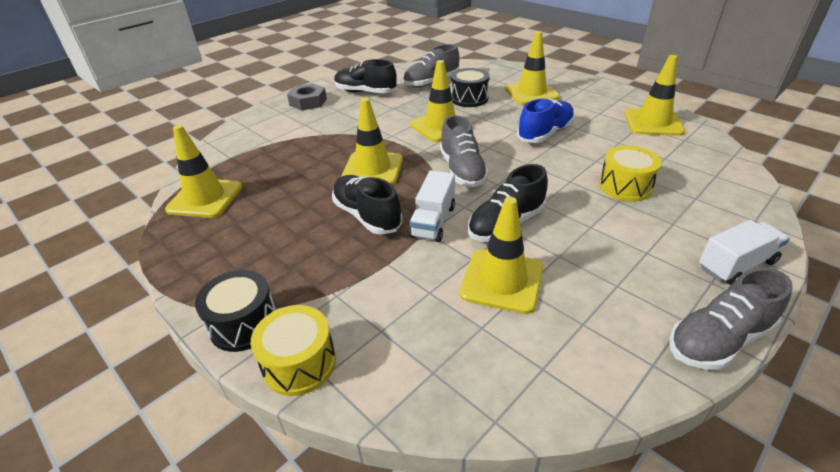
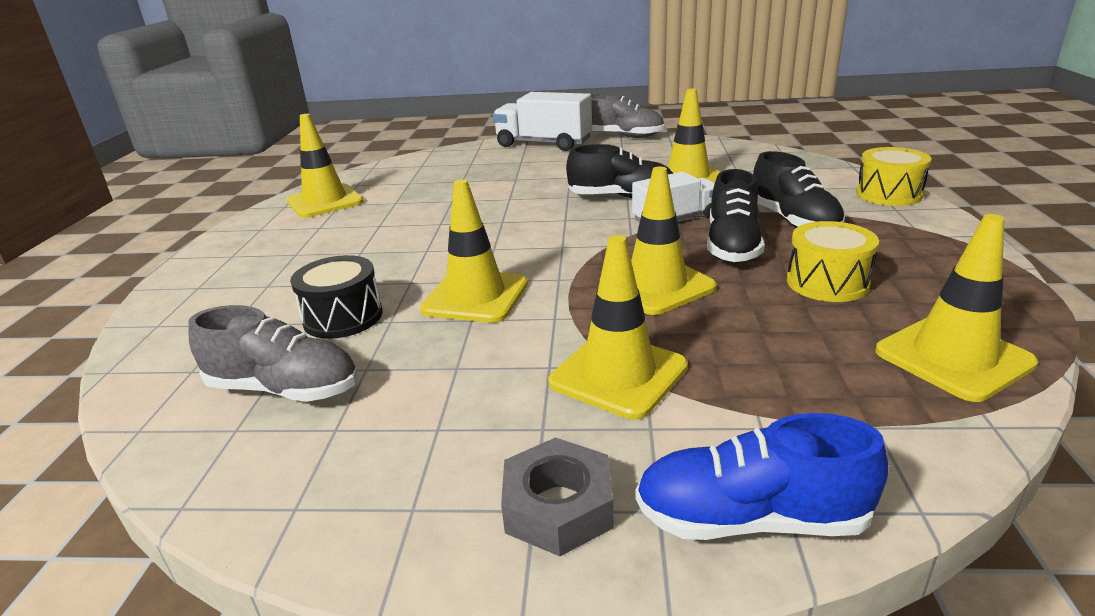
camera: 130 degrees left, 10 degrees down
(244, 324) = (929, 223): black drum -> none
(365, 92) = (413, 448): black shoe -> black shoe (793, 221)
(462, 170) = (569, 241): grey shoe -> none
(531, 93) = (277, 281): yellow traffic cone -> yellow traffic cone (618, 374)
(545, 133) = (416, 234): blue shoe -> blue shoe (750, 519)
(625, 186) = (487, 182): yellow drum -> yellow drum (827, 282)
(736, 265) = (543, 144): white truck -> white truck, size x1.51

